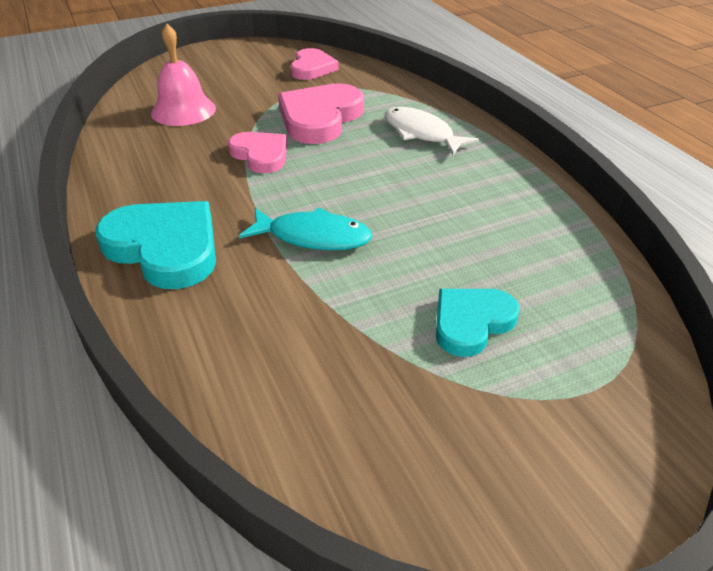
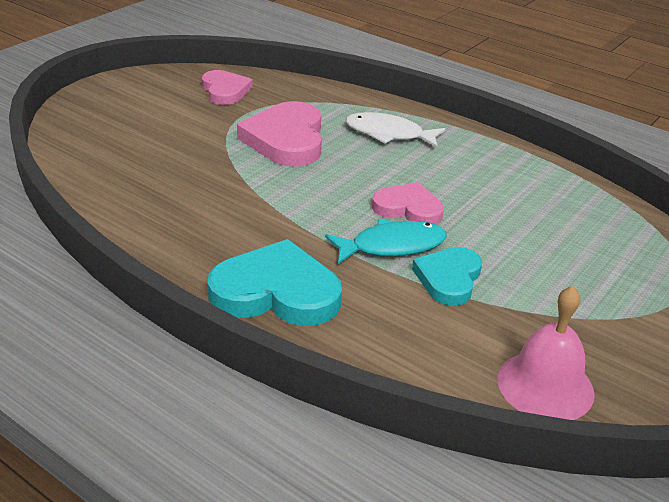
camera: 30 degrees left, 5 degrees down
(183, 110) = (142, 161): pink bell -> pink bell (545, 385)
(260, 155) = (269, 187): pink heart -> pink heart (408, 208)
(471, 323) = (569, 275): turquoise heart -> turquoise heart (448, 278)

